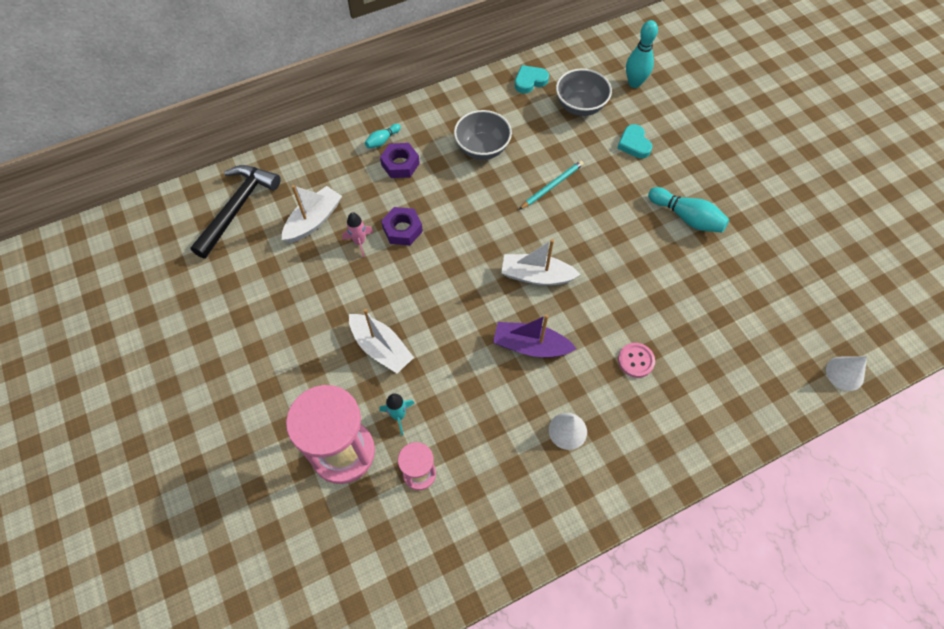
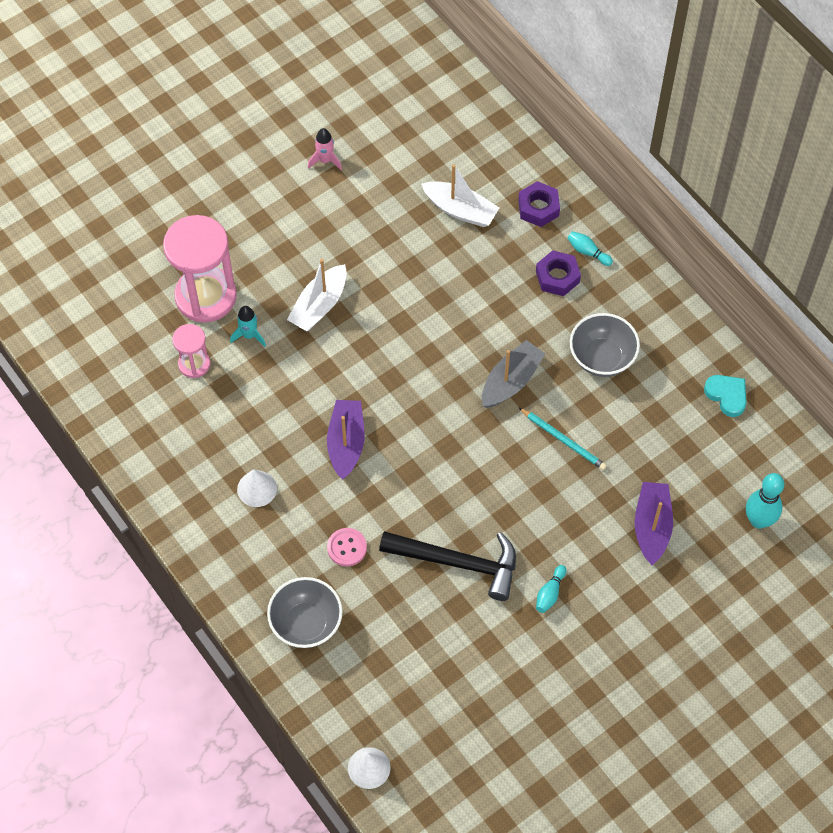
camera: 80 degrees right, 0 degrees up
(237, 207) = (461, 136): black hammer -> black hammer (458, 563)
(359, 242) = (442, 259): pink rocket -> pink rocket (325, 160)
(402, 229) = (467, 297): purple nut -> purple nut (538, 208)
(491, 212) = (511, 381): none -> grey boat
(536, 276) = (434, 438): white boat -> none
(580, 106) = (699, 459): grey bowl -> grey bowl (306, 623)
(634, 144) = (652, 526): turquoise heart -> purple boat
(687, 217) = (550, 593): turquoise bowling pin -> turquoise bowling pin, size x0.55

